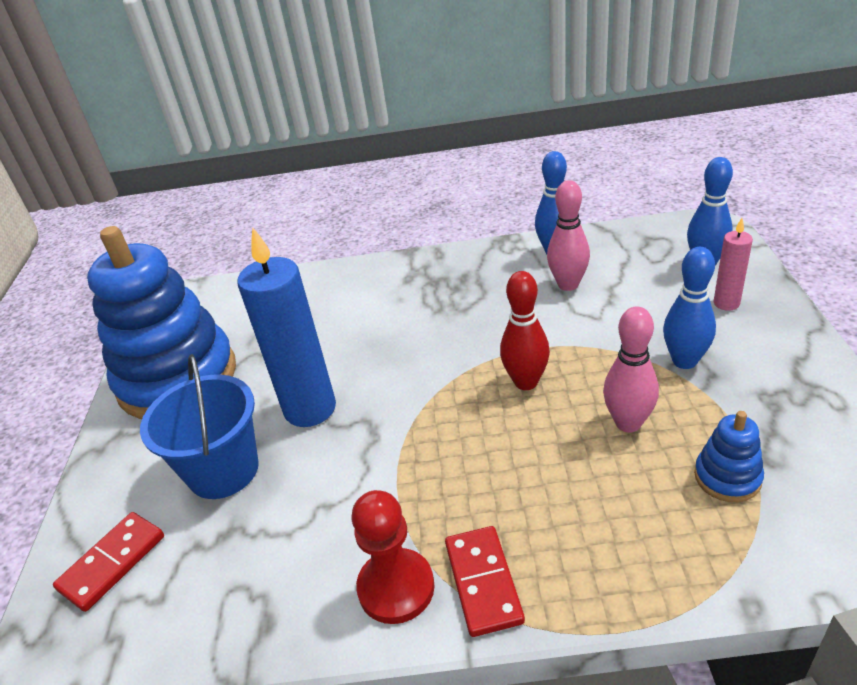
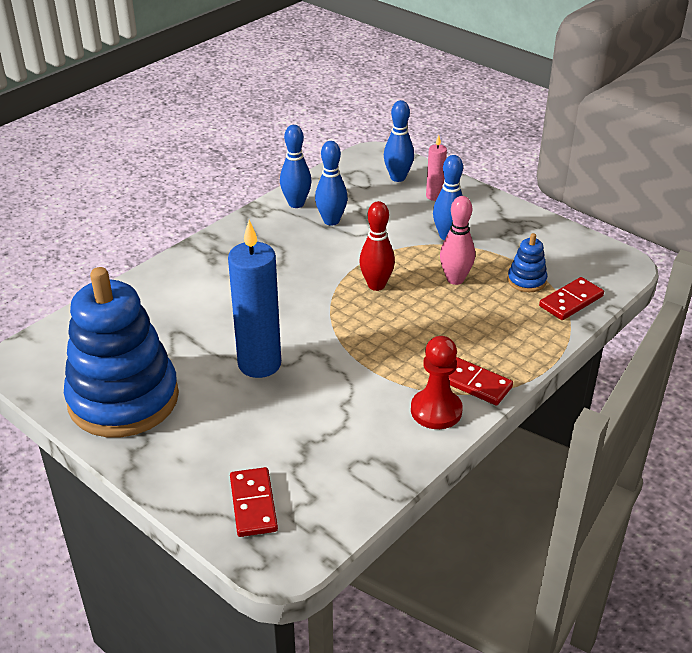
camera: 50 degrees left, 0 degrees up
(223, 470) = (251, 424): blue bucket -> none
(568, 285) = (331, 221): pink bowling pin -> blue bowling pin
(764, 548) = (571, 301): none -> red domino

